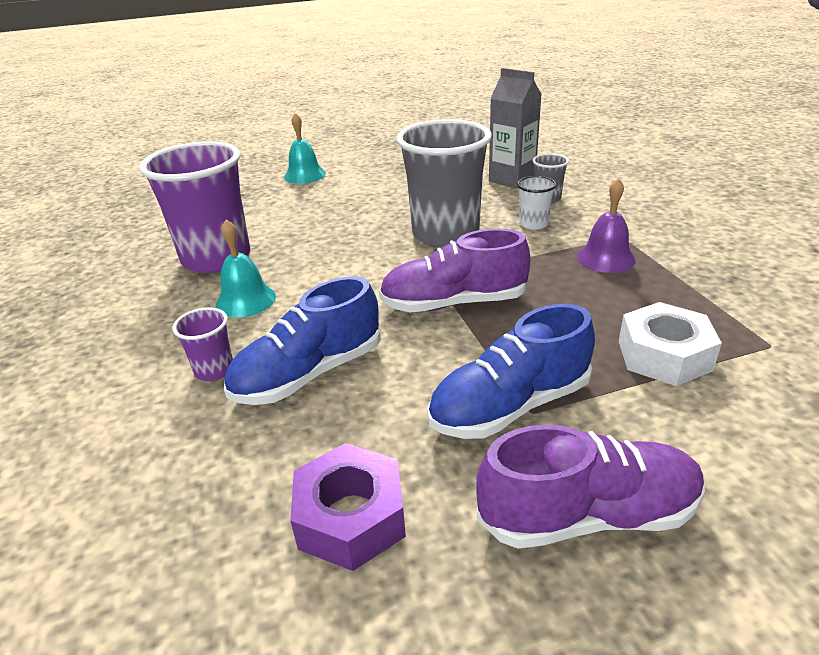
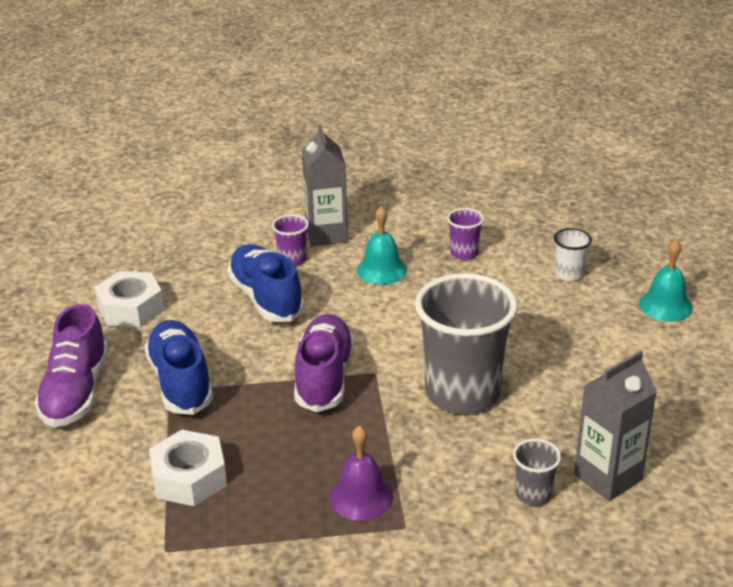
camera: 100 degrees right, 0 degrees up
(155, 353) = (326, 234): none -> grey carton
(216, 258) = (464, 253): purple cup -> purple cup, size x0.44
(351, 517) = (131, 308): purple nut -> white nut
(533, 224) = (463, 464): white cup -> white cup (569, 274)

